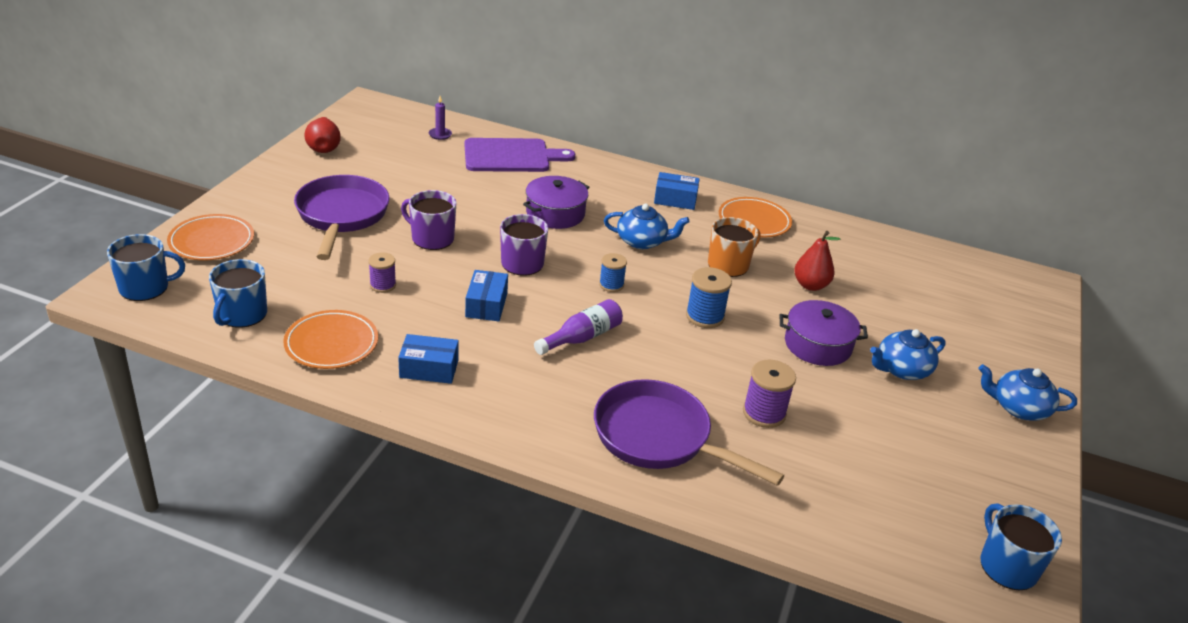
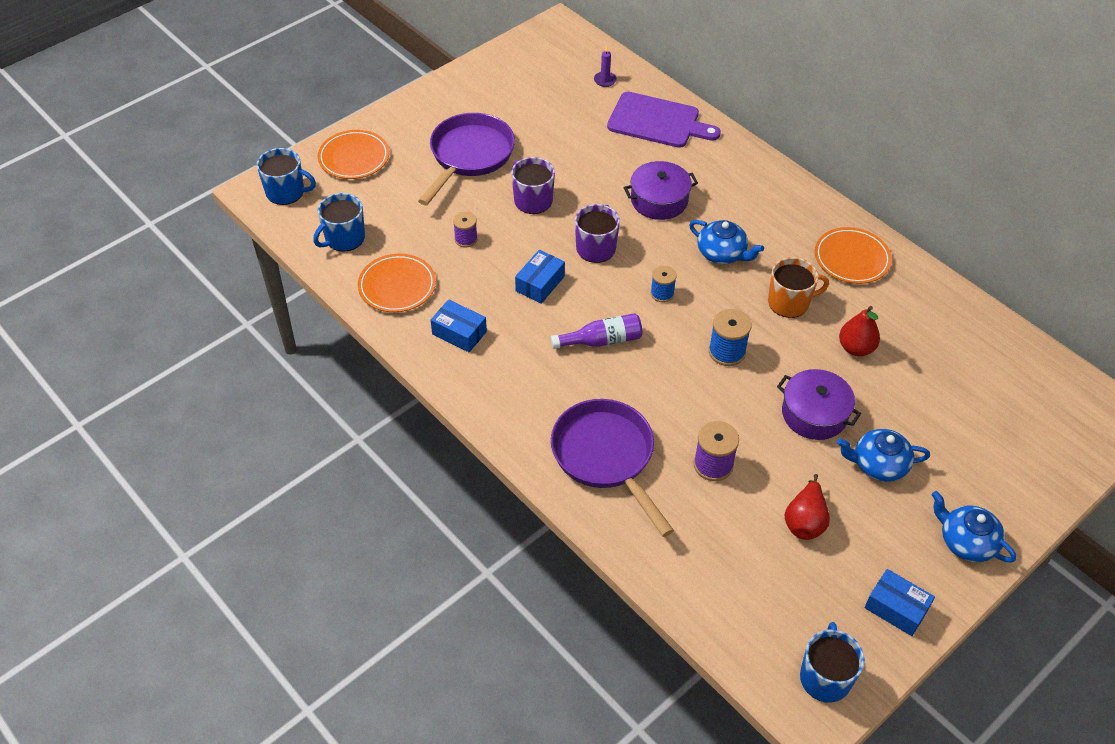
camera: 30 degrees right, 15 degrees up
(324, 147) = (492, 73): red pear -> red pear (805, 521)
(675, 199) = (787, 212): blue box -> blue box (896, 608)

